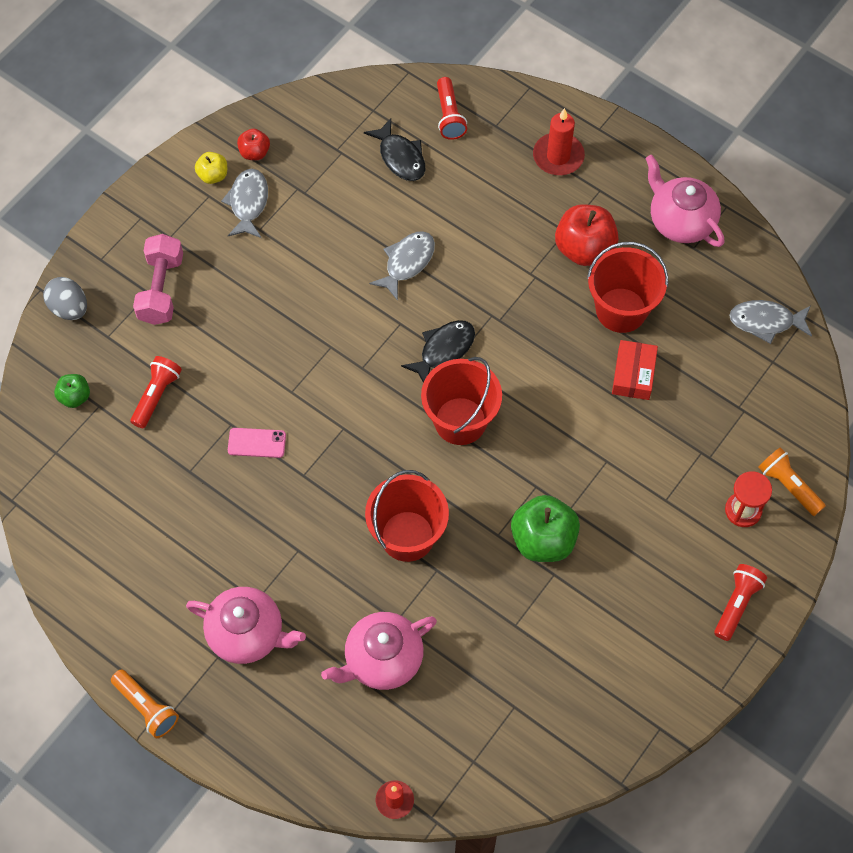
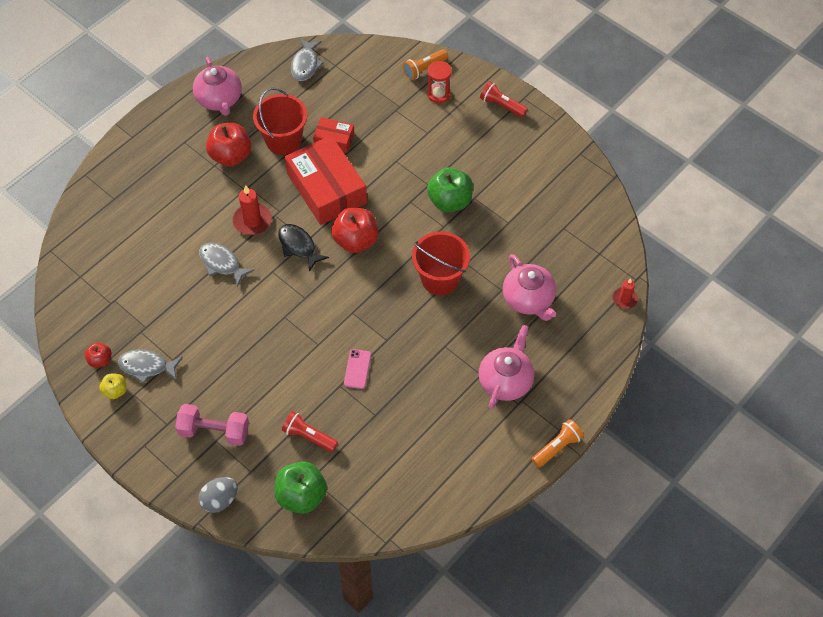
camera: 85 degrees left, 5 degrees down
(75, 397) = (301, 496): green apple -> green apple, size x1.87
(400, 157) = (128, 261): black fish -> none
(449, 116) = (98, 227): red flashlight -> none
(460, 421) = (356, 241): red bucket -> red apple
(545, 374) = (326, 188): none -> red box
(558, 156) = (150, 163): red candle -> red candle (252, 221)
(680, 221) = (219, 100): pink teapot -> pink teapot turned 75 degrees counterclockwise

